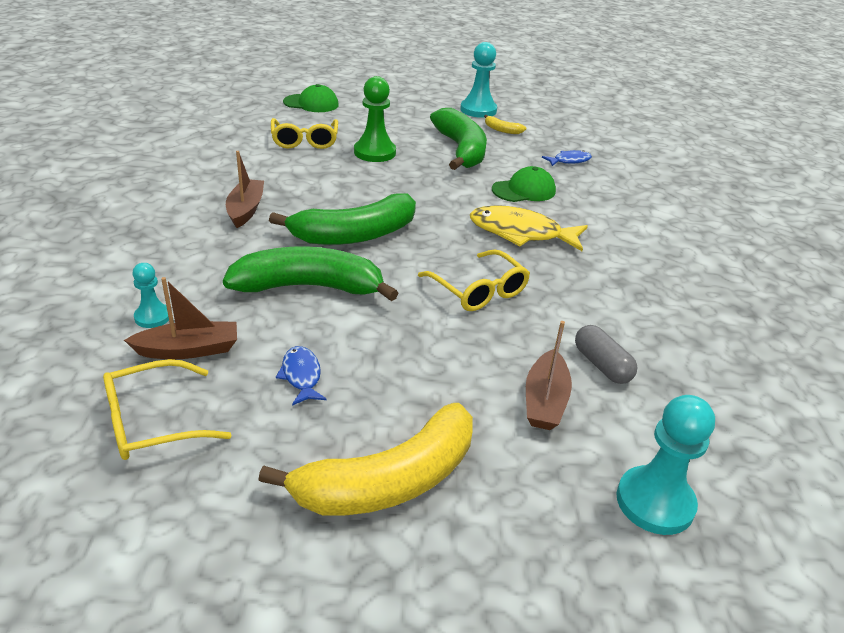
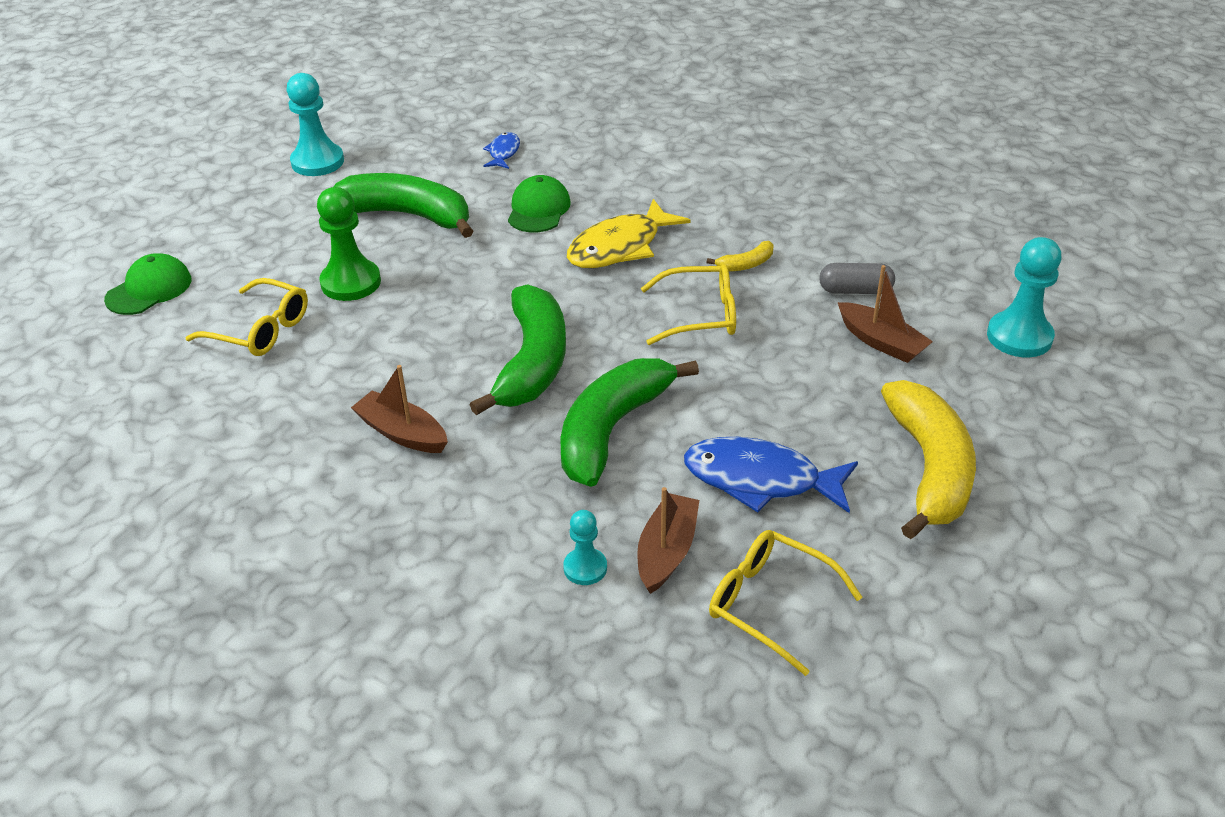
camera: 55 degrees left, 5 degrees up
(153, 422) = (770, 604): yellow glasses -> yellow glasses turned 120 degrees clockwise
(301, 376) = (760, 480): blue fish -> blue fish, size x1.92
(502, 130) = (387, 166): yellow banana -> yellow banana (746, 264)

